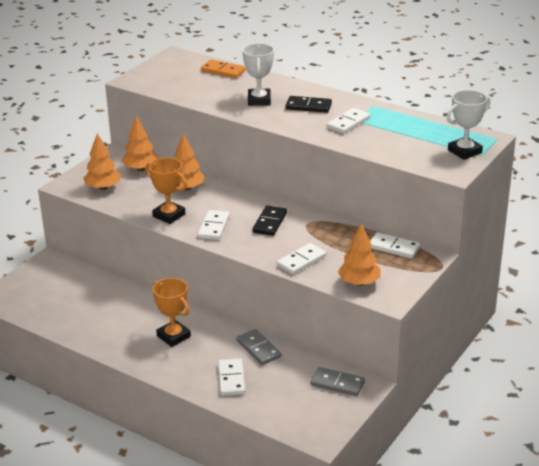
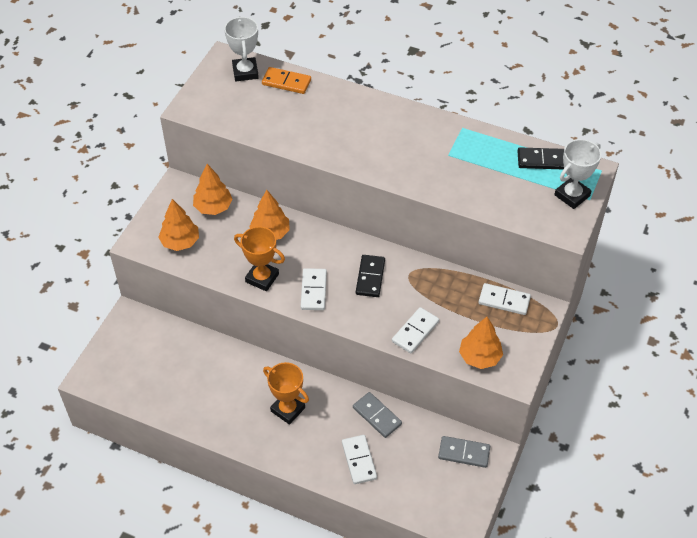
camera: 10 degrees left, 20 degrees up
(259, 100) = (338, 130): white trophy -> white trophy (245, 72)
(308, 106) = (394, 136): black domino -> black domino (541, 160)
(348, 123) = (442, 160): white domino -> none

